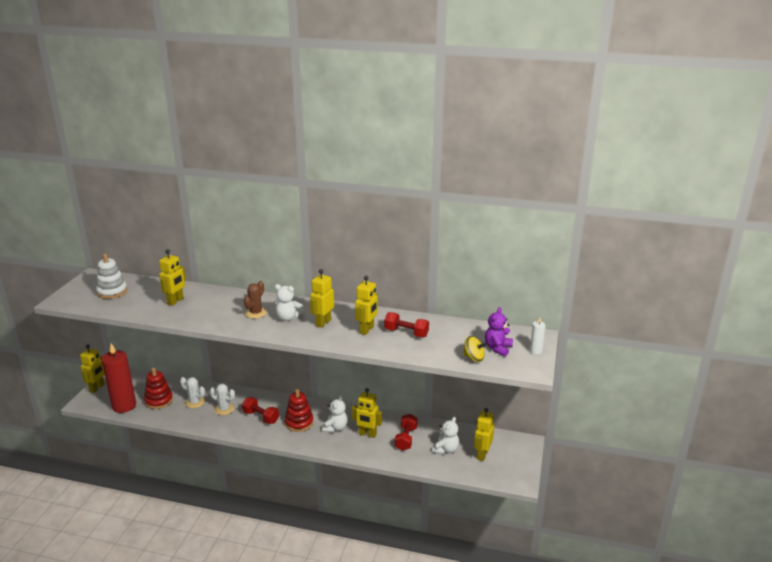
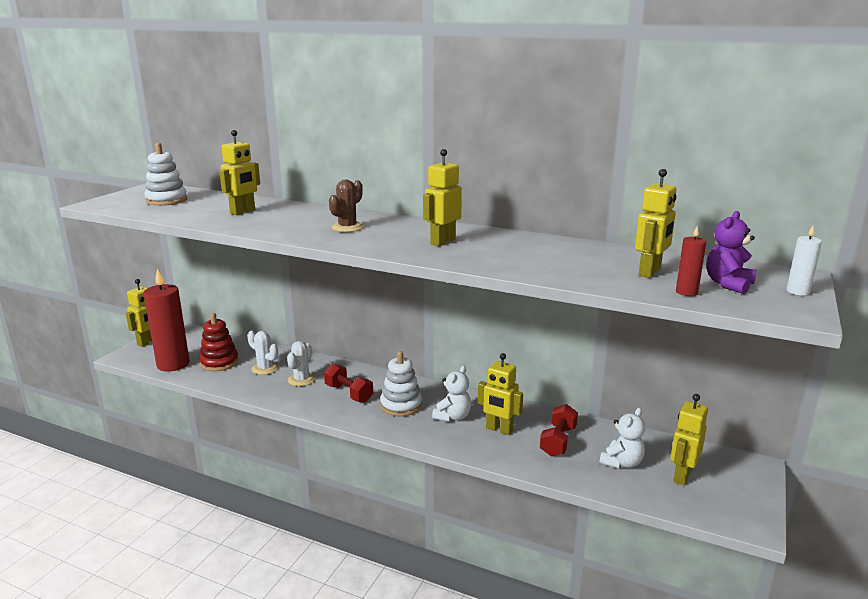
camera: 10 degrees right, 5 degrees down
(224, 409) = (301, 379): white cactus -> white cactus turned 75 degrees clockwise
(288, 318) = (392, 234): white teddy bear -> none
(299, 423) = (401, 405): red stacking toy -> white stacking toy
(367, 330) = (508, 252): yellow robot -> yellow robot (650, 272)
(406, 333) = (571, 259): red dumbbell -> none
(473, 358) = (686, 292): yellow spinning top -> red candle

